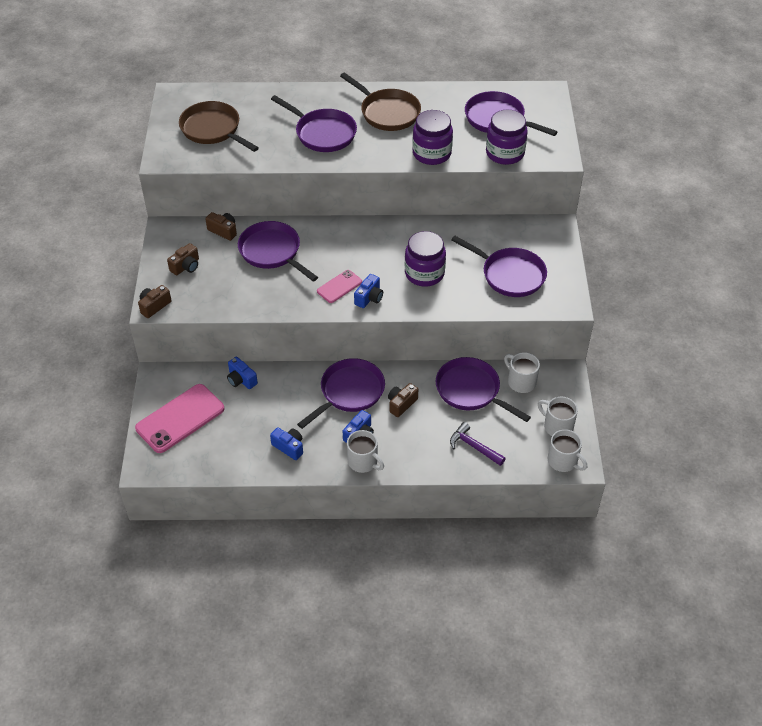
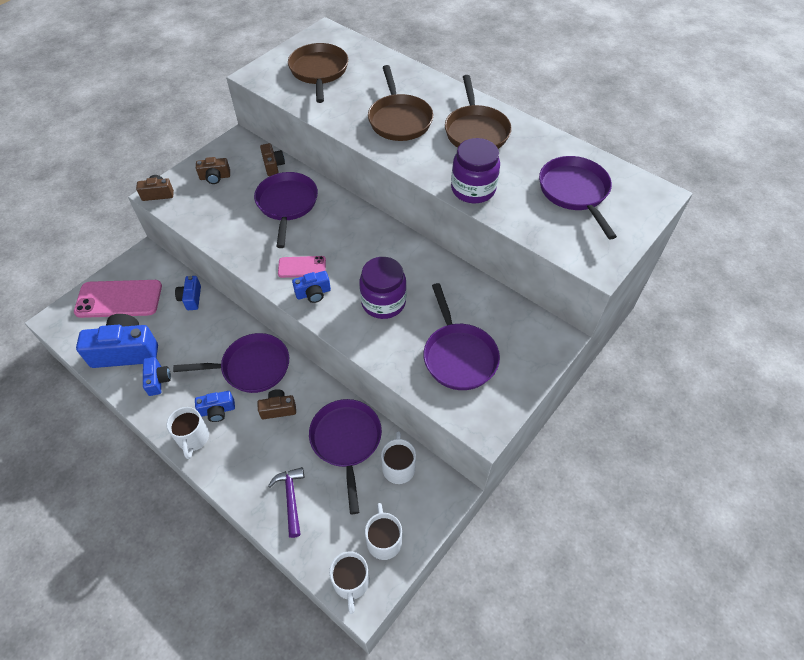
camera: 40 degrees right, 5 degrees up
(237, 447) = (126, 351): none -> blue camera
(322, 133) = (399, 119): purple pan -> brown pan
(505, 153) = (545, 229): purple jar -> none

